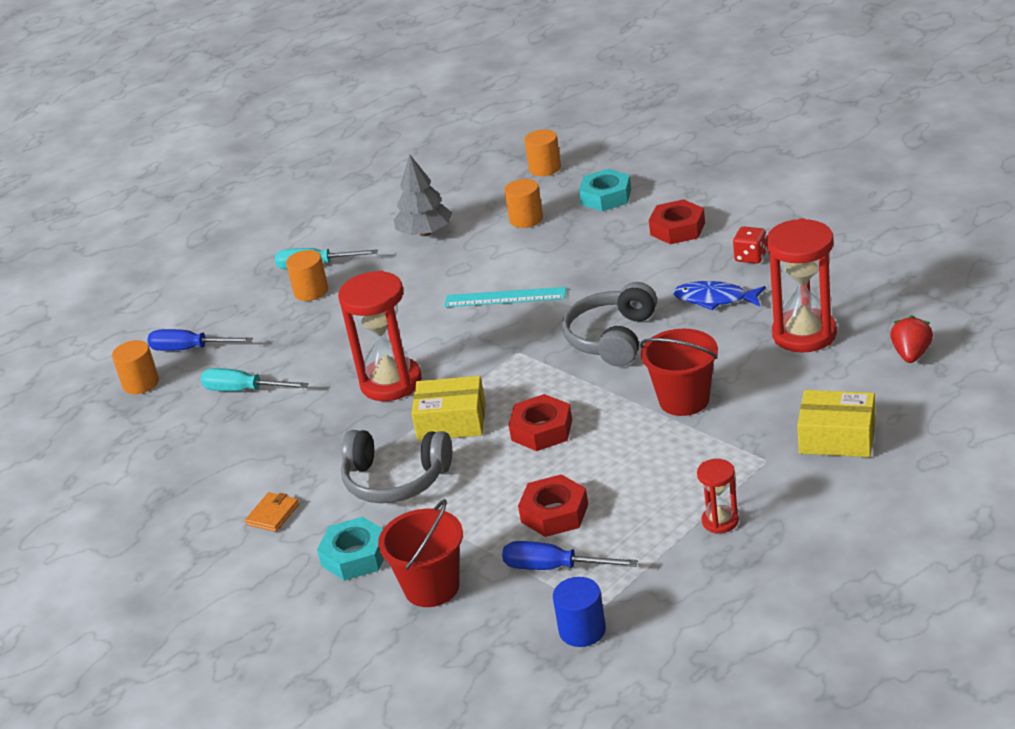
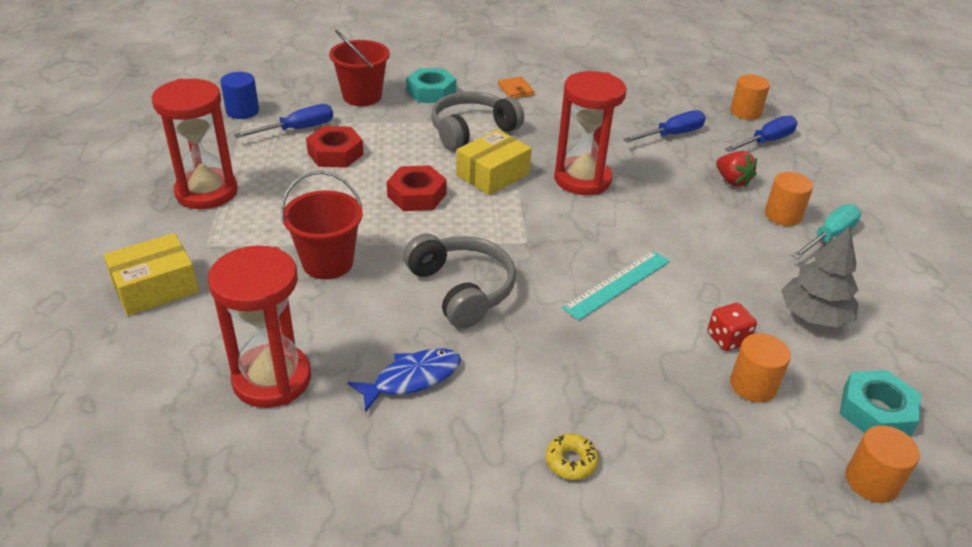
camera: 125 degrees right, 5 degrees up
(244, 390) = (672, 135): turquoise screwdriver -> blue screwdriver
(606, 197) = (725, 470): turquoise nut -> turquoise nut (876, 411)
(677, 229) = (571, 461): red nut -> yellow donut
(720, 521) = (206, 192): red hourglass -> red hourglass, size x1.98
(751, 257) = (433, 461): red dice -> red dice (727, 339)
(911, 354) = (131, 407): red strawberry -> red strawberry (732, 181)

